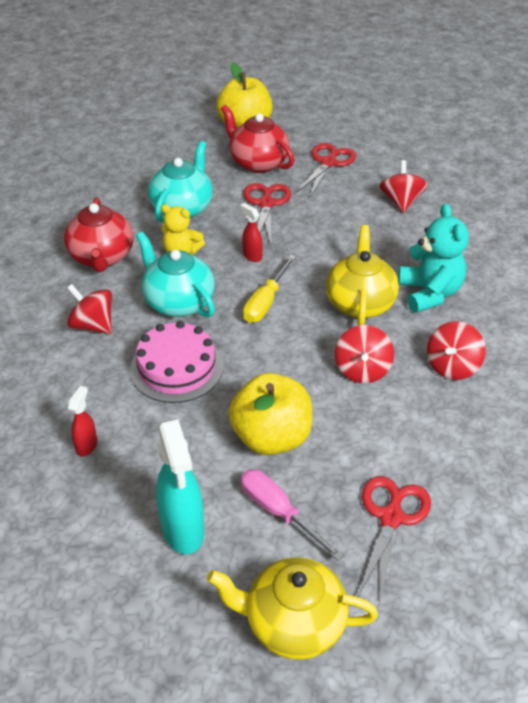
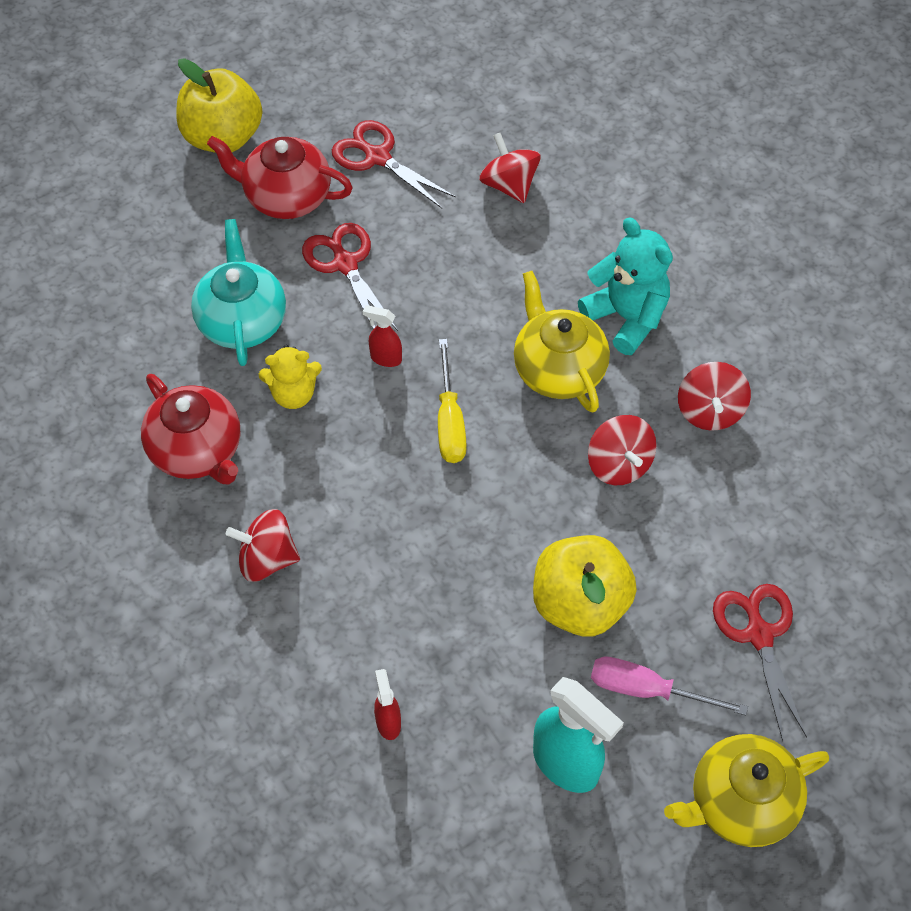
camera: 30 degrees left, 15 degrees up
(176, 368) = (412, 567): pink cake -> none
(178, 302) = (346, 473): turquoise teapot -> none
(328, 163) = (378, 157): red scissors -> red scissors turned 45 degrees counterclockwise

